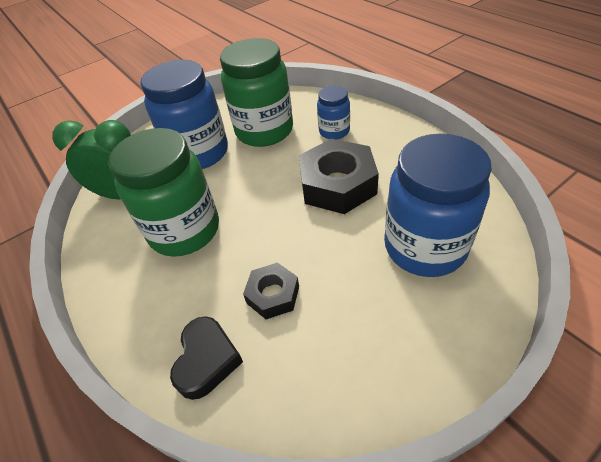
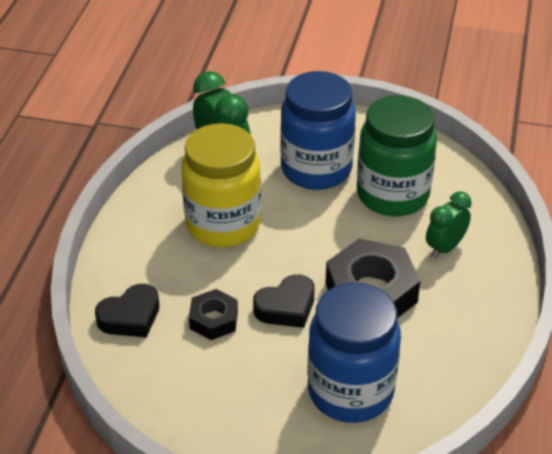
camera: 45 degrees right, 5 degrees down
(185, 230) = (223, 224): green jar -> yellow jar
(306, 239) = (286, 307): none -> black heart
(334, 131) = (445, 248): blue jar -> green clock

